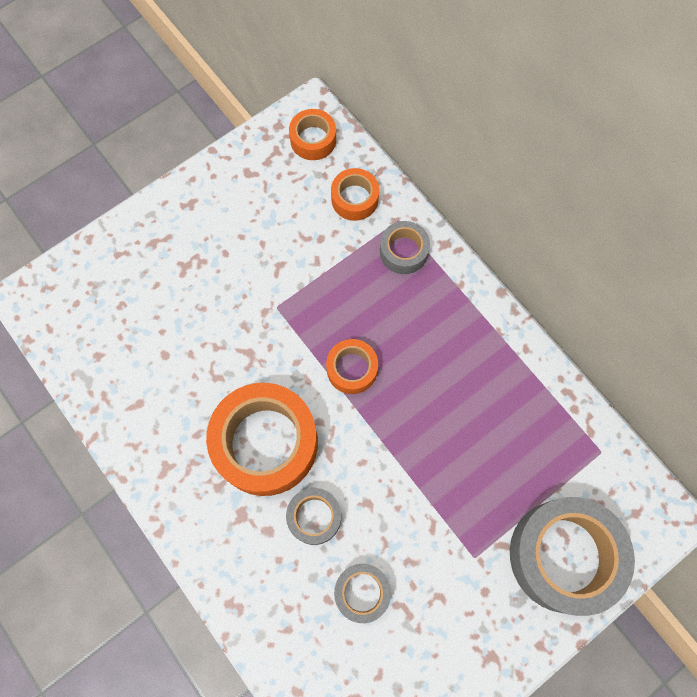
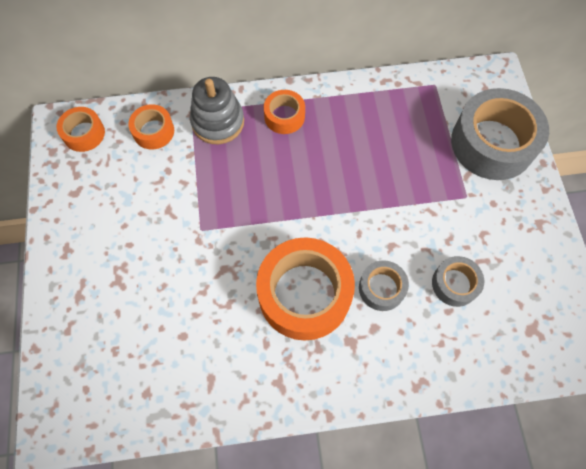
camera: 60 degrees left, 5 degrees down
(352, 369) = (284, 203): orange tape -> orange tape (284, 116)
(403, 251) = (218, 122): grey tape -> grey stacking toy

